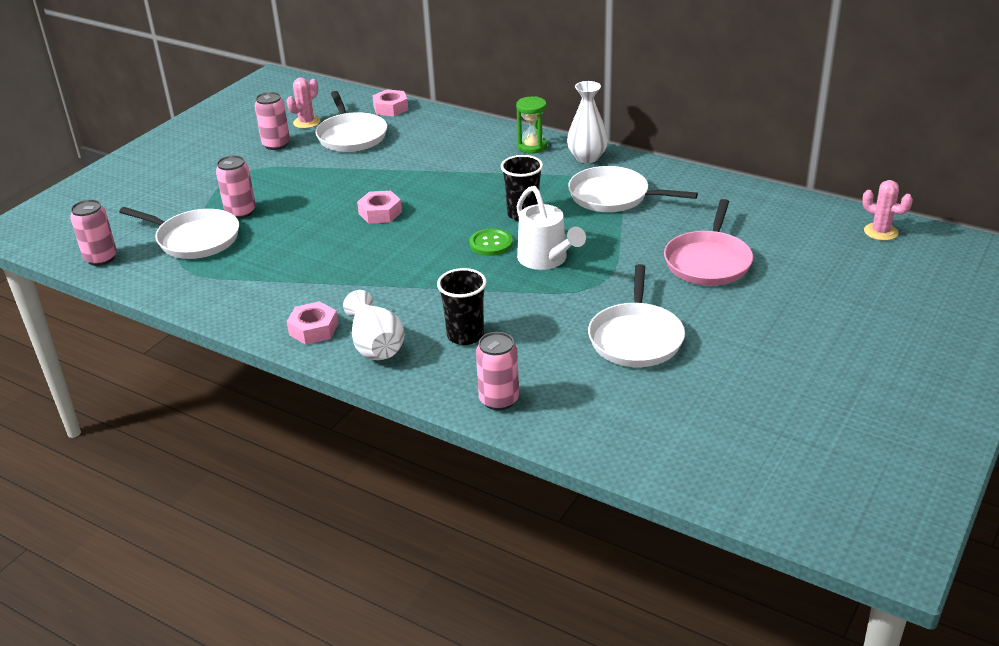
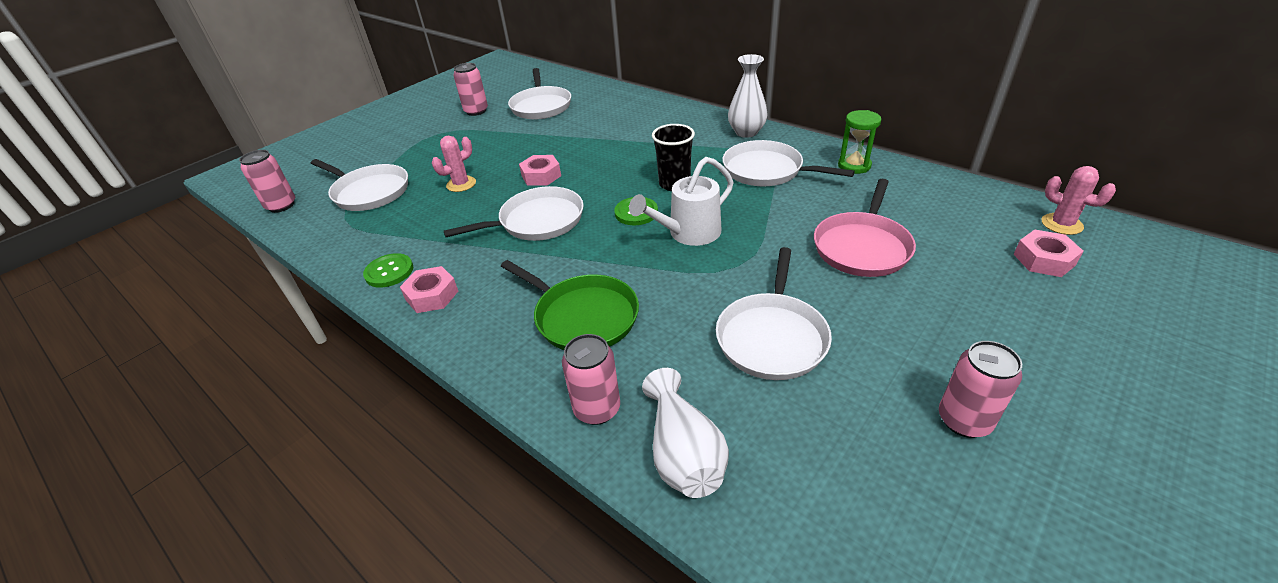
camera: 10 degrees right, 5 degrees up
(240, 212) = (420, 169): pink can -> pink can (964, 420)
(259, 312) = (389, 272): none -> green button
(306, 122) = (508, 94): pink cactus -> pink cactus (461, 184)
(375, 345) = (485, 320): white vase -> white vase (683, 453)
(390, 108) = (582, 84): pink nut -> pink nut (1044, 260)
(392, 257) = (537, 221): none -> white pan
(465, 335) = (582, 316): black cup -> green pan
(532, 147) = (696, 120): green hourglass -> green hourglass (854, 166)
(546, 260) = (688, 234): white watering can -> white watering can turned 75 degrees clockwise

